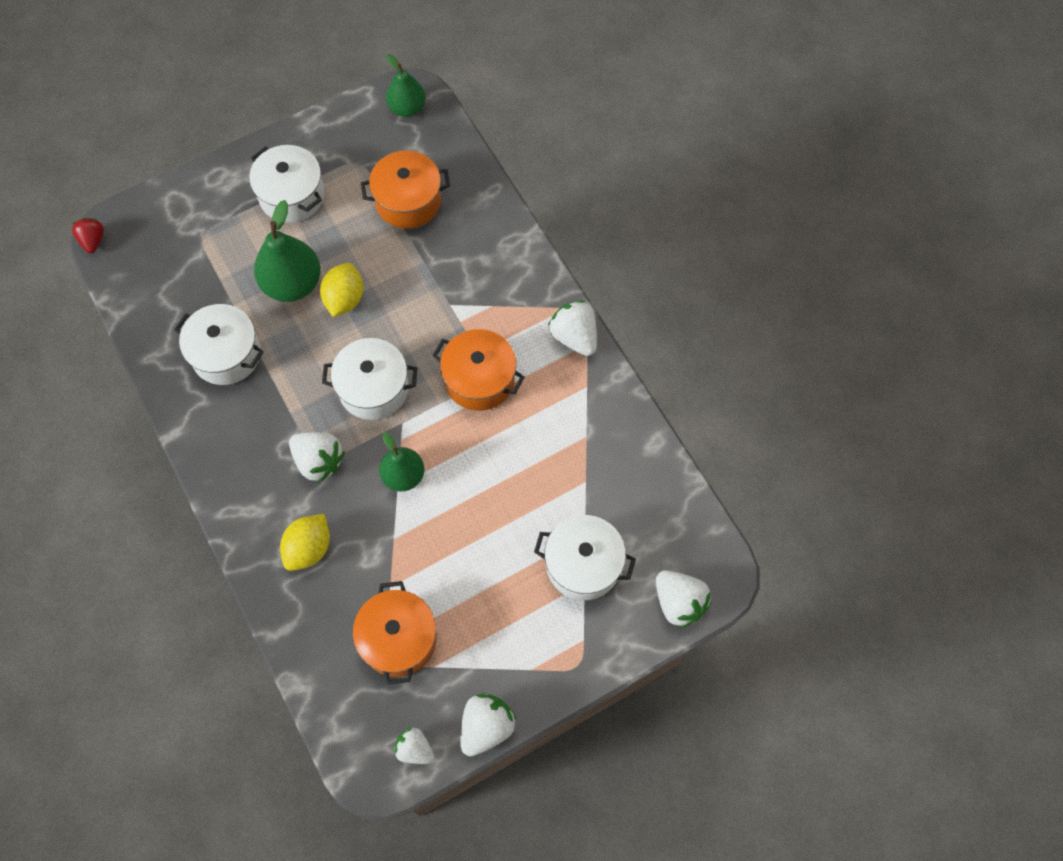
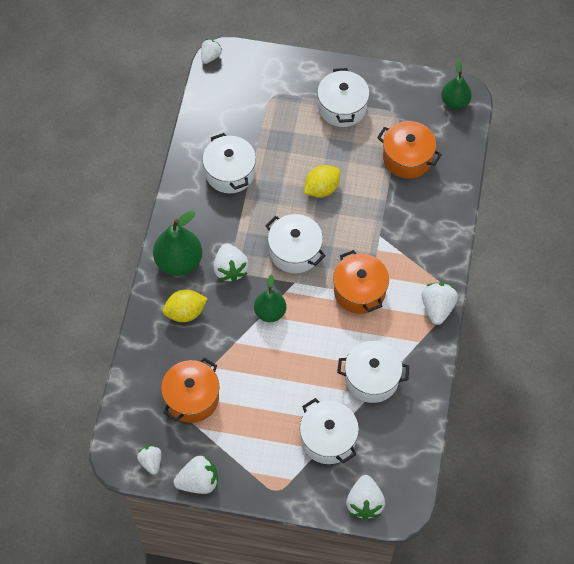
camera: 40 degrees right, 5 degrees down
(93, 240) = (210, 56): red strawberry -> white strawberry
(292, 284) = (300, 159): green pear -> green pear (179, 262)
(572, 463) = (371, 378): none -> white pot

